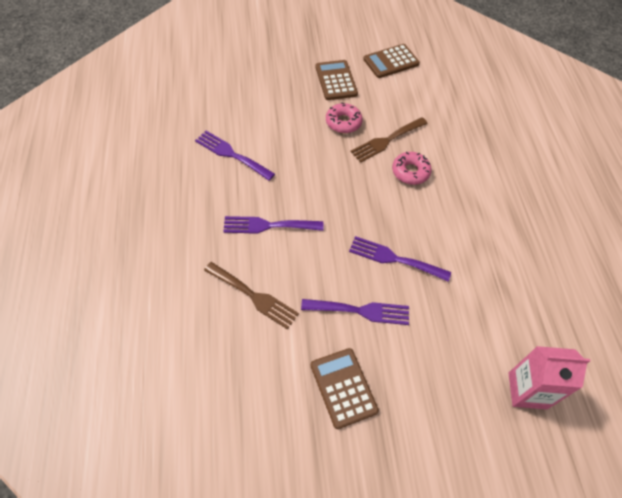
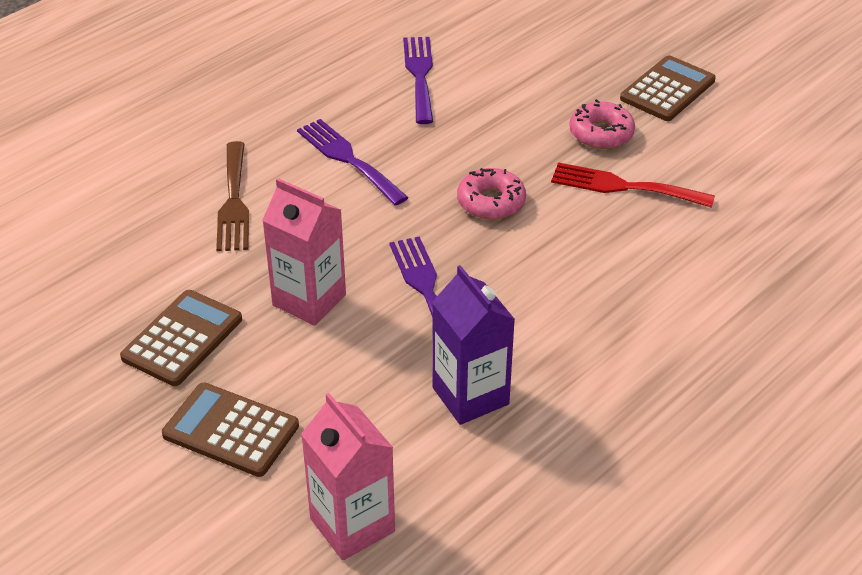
camera: 55 degrees right, 15 degrees down
(361, 311) = (309, 300): purple fork -> pink carton
(386, 141) = (623, 186): brown fork -> red fork
(391, 62) = (783, 118): brown calculator -> brown calculator (231, 430)
(410, 172) = (598, 235): pink donut -> pink donut (491, 202)
(477, 288) = (470, 396): none -> purple carton

